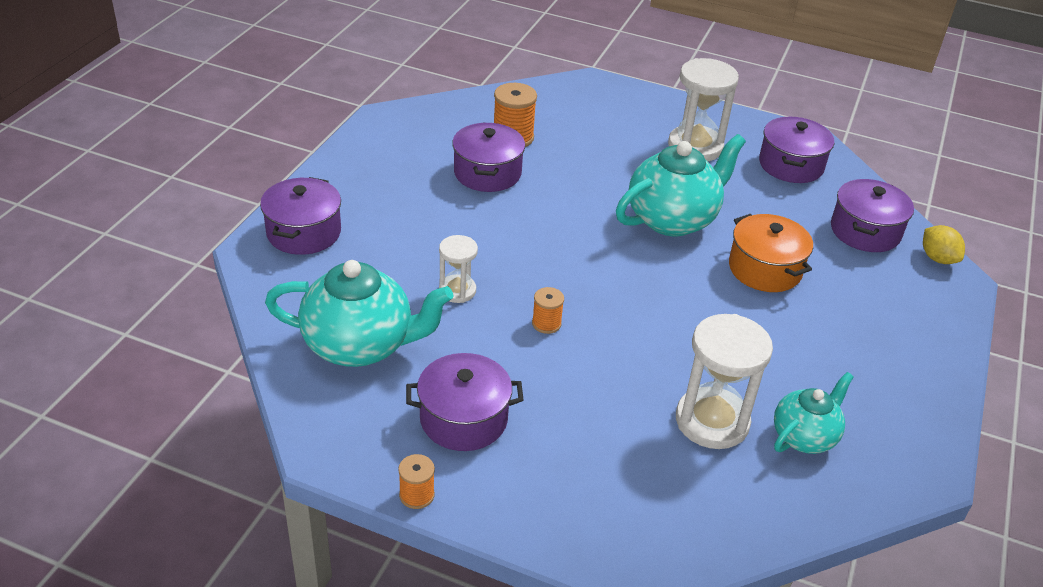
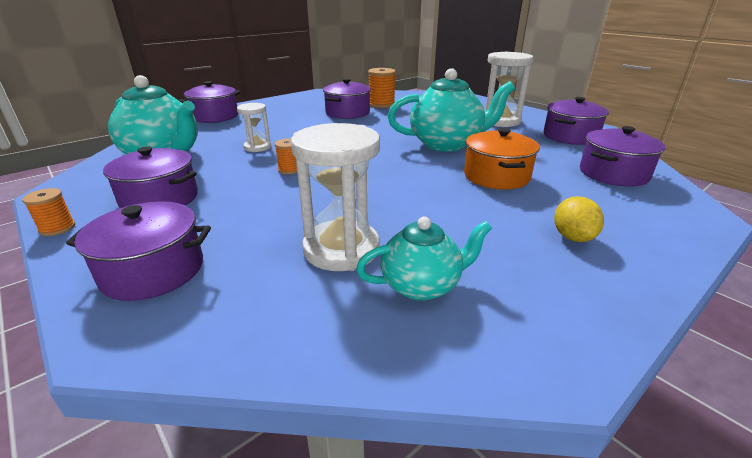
camera: 30 degrees right, 10 degrees down
(583, 504) = (153, 270): none -> purple pot
(937, 258) = (685, 200): yellow lemon -> yellow lemon (572, 237)

